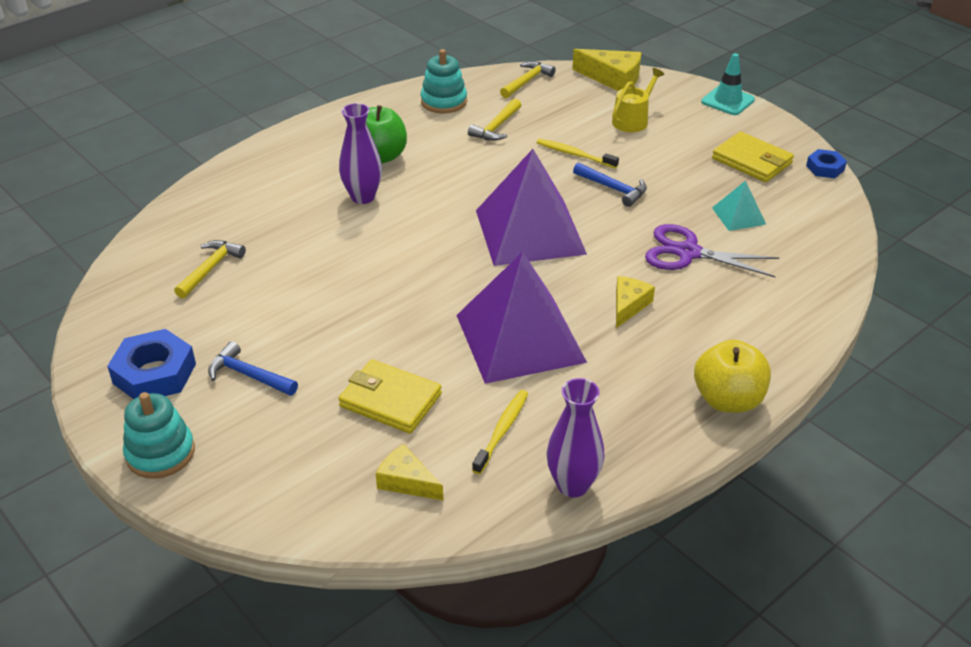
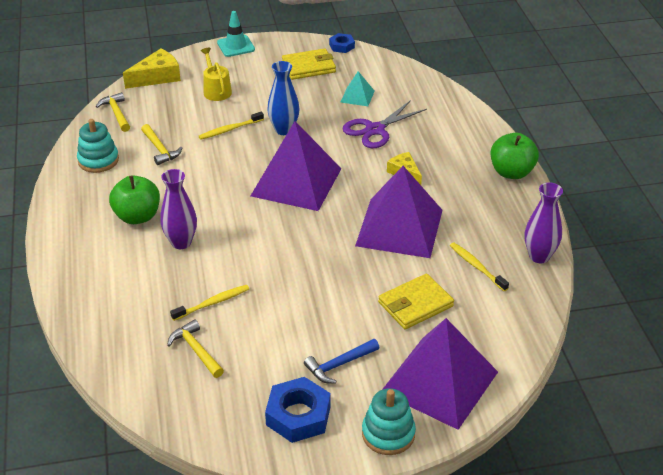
camera: 60 degrees left, 0 degrees up
(269, 467) = (439, 382): none -> purple pyramid
(286, 252) = (212, 303): none -> yellow toothbrush
(406, 481) = (493, 322): yellow cheese -> none
(613, 189) = (284, 130): blue hammer -> blue vase
(727, 400) = (511, 172): yellow apple -> green apple

